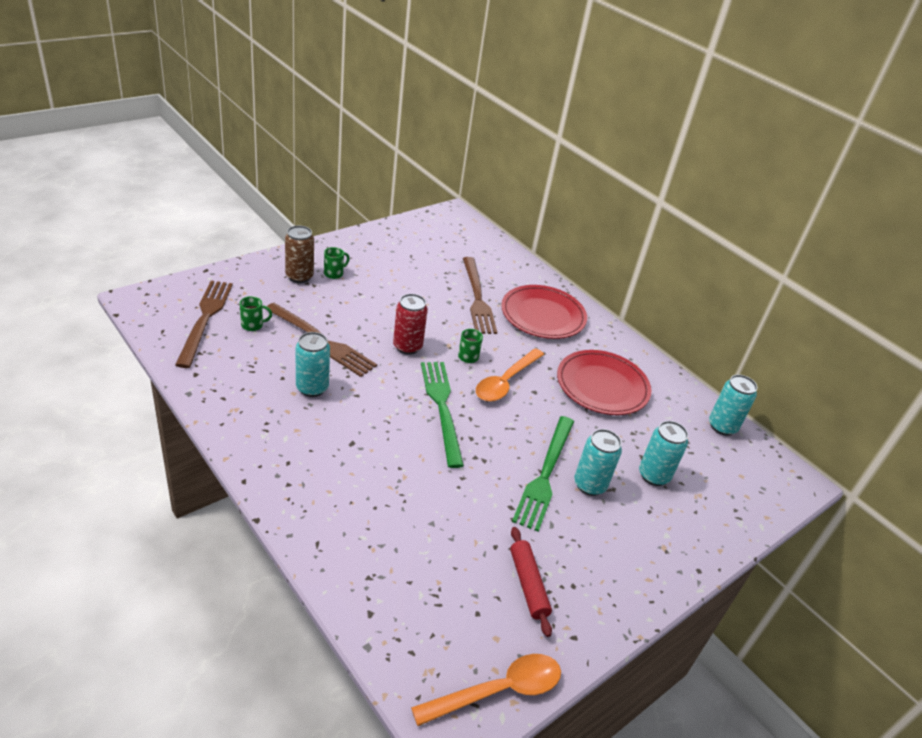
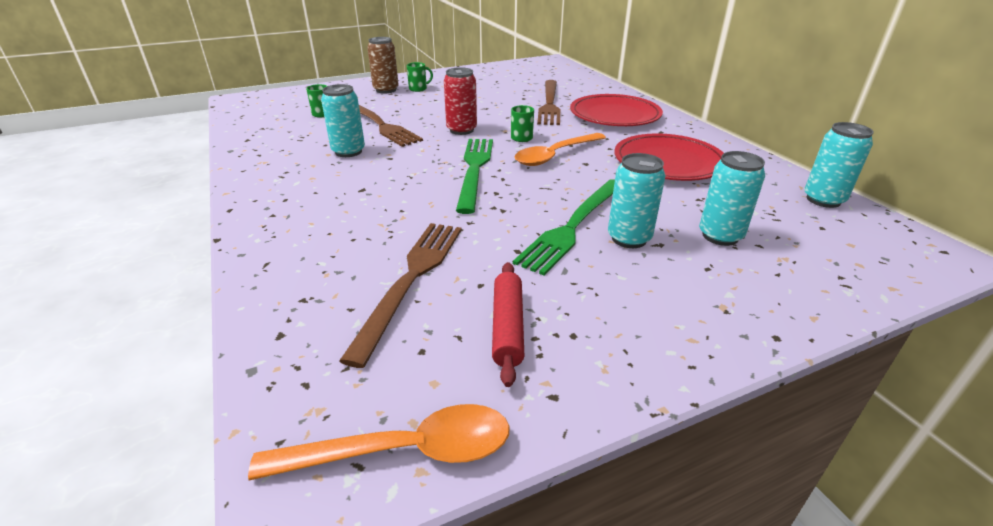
camera: 20 degrees right, 5 degrees down
(205, 319) = (284, 110): brown fork -> brown fork (411, 280)

